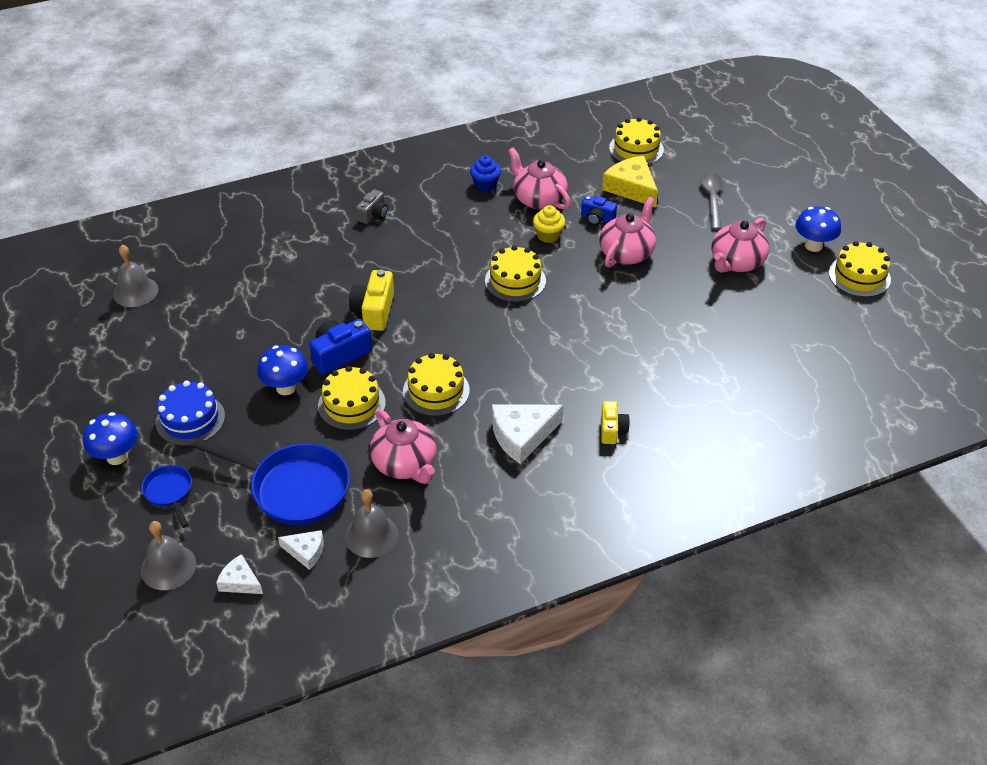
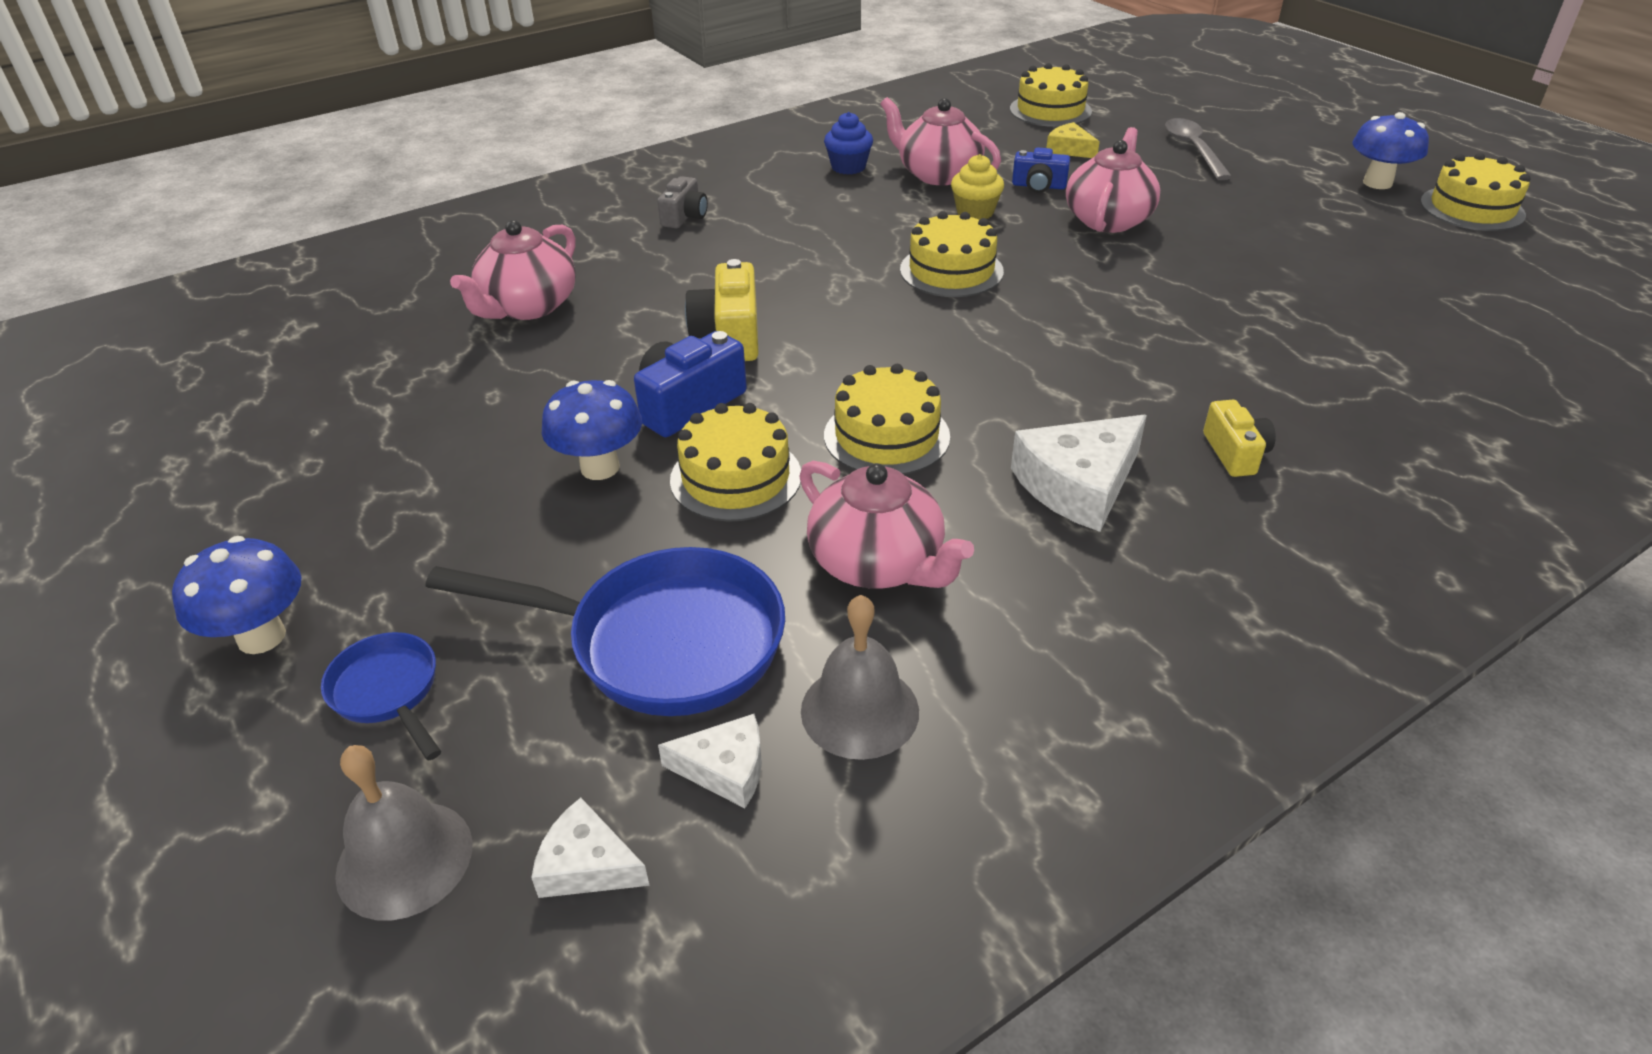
camera: 10 degrees left, 5 degrees down
(135, 291) = (284, 358): grey bell -> none
(190, 419) = (416, 546): blue cake -> none
(631, 188) = (1069, 149): yellow cheese -> yellow cheese, size x0.57
(736, 262) = (1281, 213): pink teapot -> pink teapot (528, 307)

